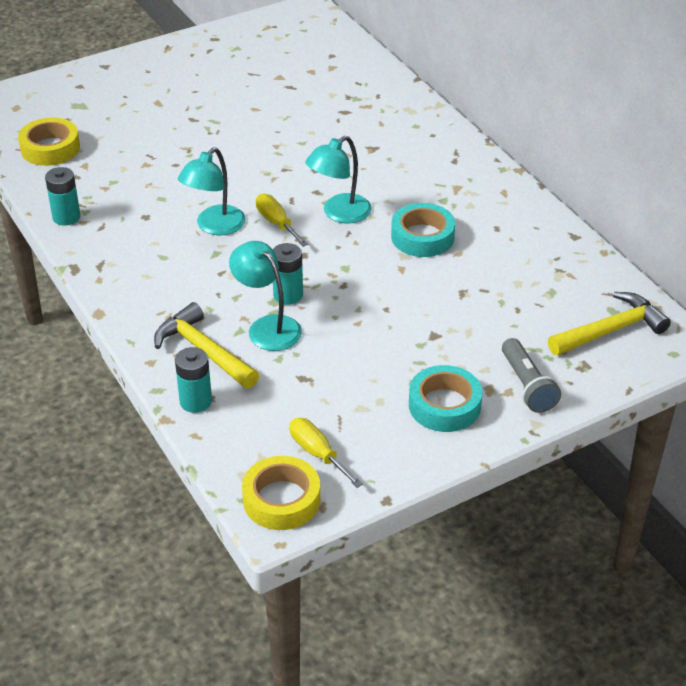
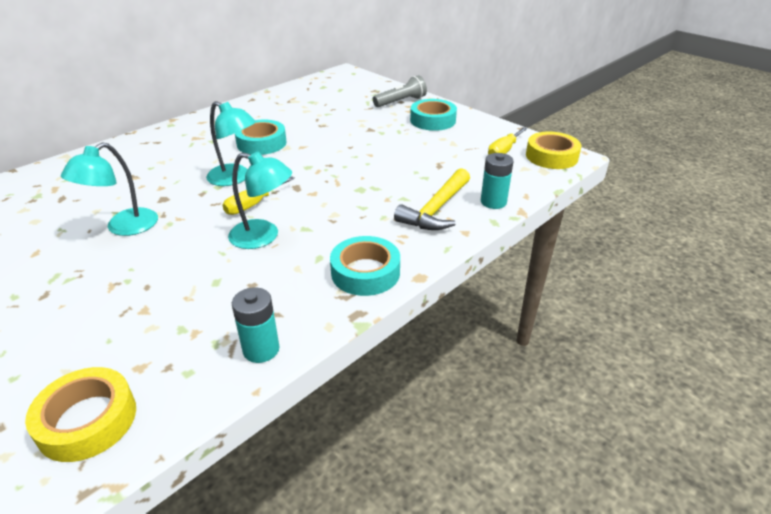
camera: 105 degrees left, 5 degrees down
(124, 281) = (365, 272): none -> turquoise tape
(267, 327) = (393, 187): turquoise lamp -> turquoise lamp (123, 227)
(288, 295) = (350, 184): turquoise battery -> none
(610, 330) = (341, 86): yellow hammer -> none

